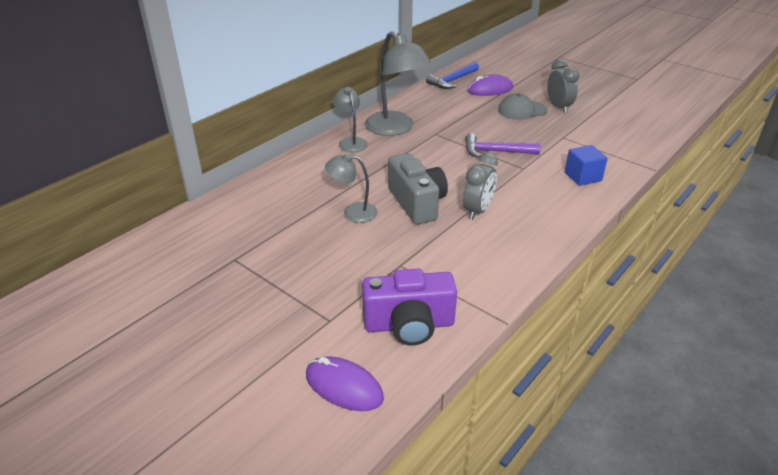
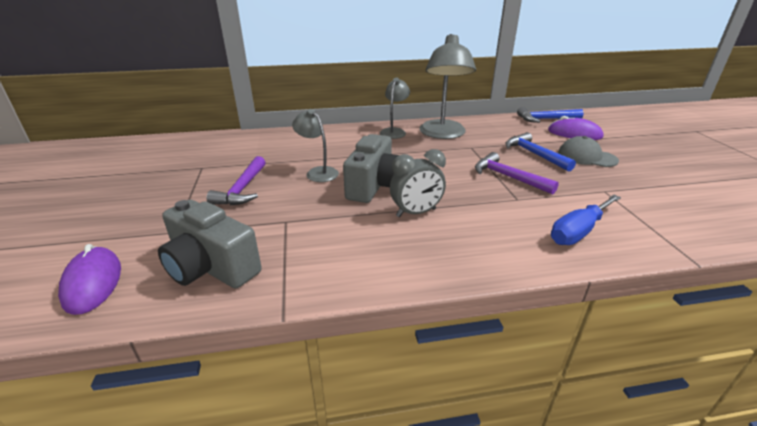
camera: 40 degrees right, 5 degrees down
(316, 258) = (242, 189): none -> purple hammer
(409, 325) = (211, 267): purple camera -> grey camera
(487, 122) = (534, 154): none -> blue hammer
(558, 107) = (636, 166): grey clock -> none
(583, 177) = (578, 231): blue cube -> blue screwdriver

